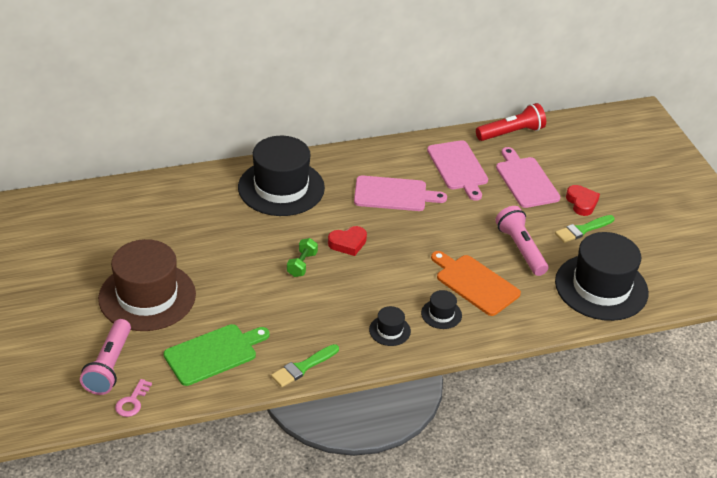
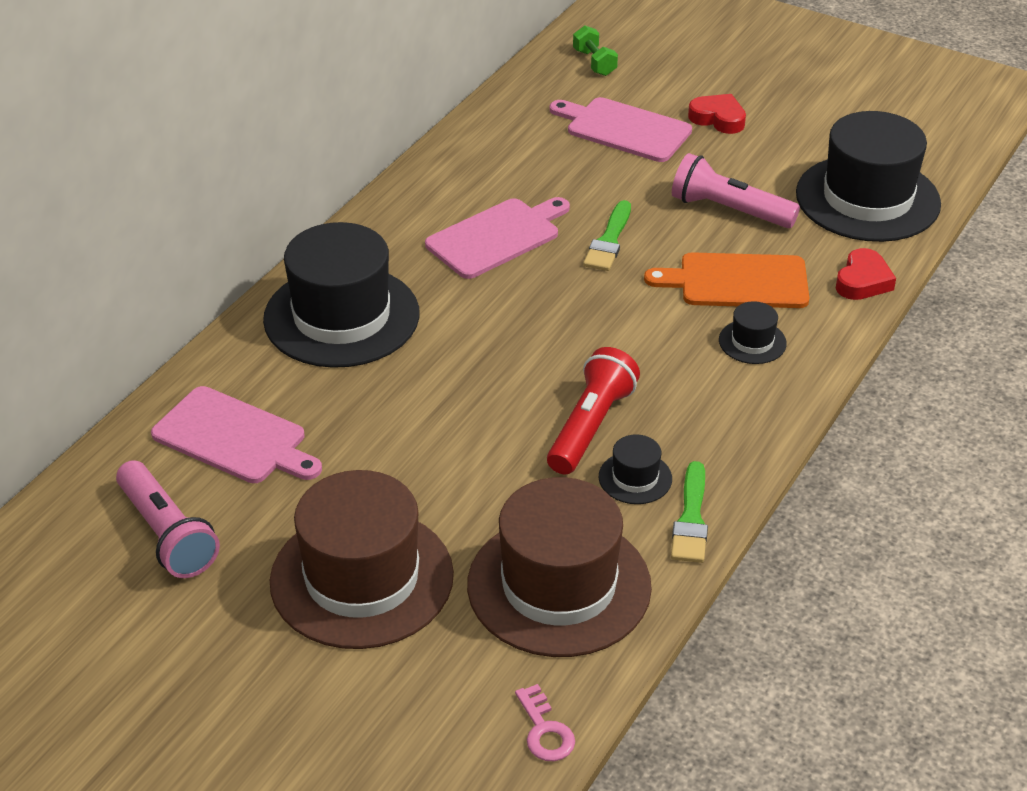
camera: 40 degrees left, 0 degrees up
(109, 366) = (444, 709): pink flashlight -> pink flashlight (167, 534)
(213, 353) = (559, 586): green cutting board -> brown hat
(302, 264) = (508, 395): green dumbbell -> green dumbbell (594, 63)
(348, 243) = (526, 331): red heart -> red heart (863, 281)
(389, 330) = (724, 401): black hat -> black hat (635, 478)
(458, 167) = (527, 159): pink cutting board -> pink cutting board (234, 437)
(511, 133) = (530, 84): red flashlight -> red flashlight (590, 426)
(582, 230) = (761, 148): green brush -> green brush (609, 241)

